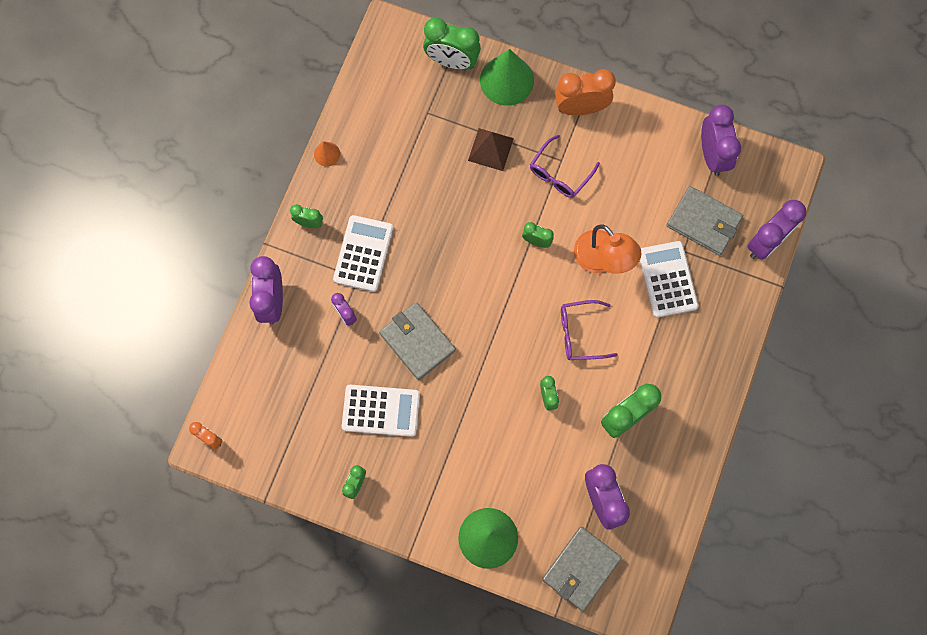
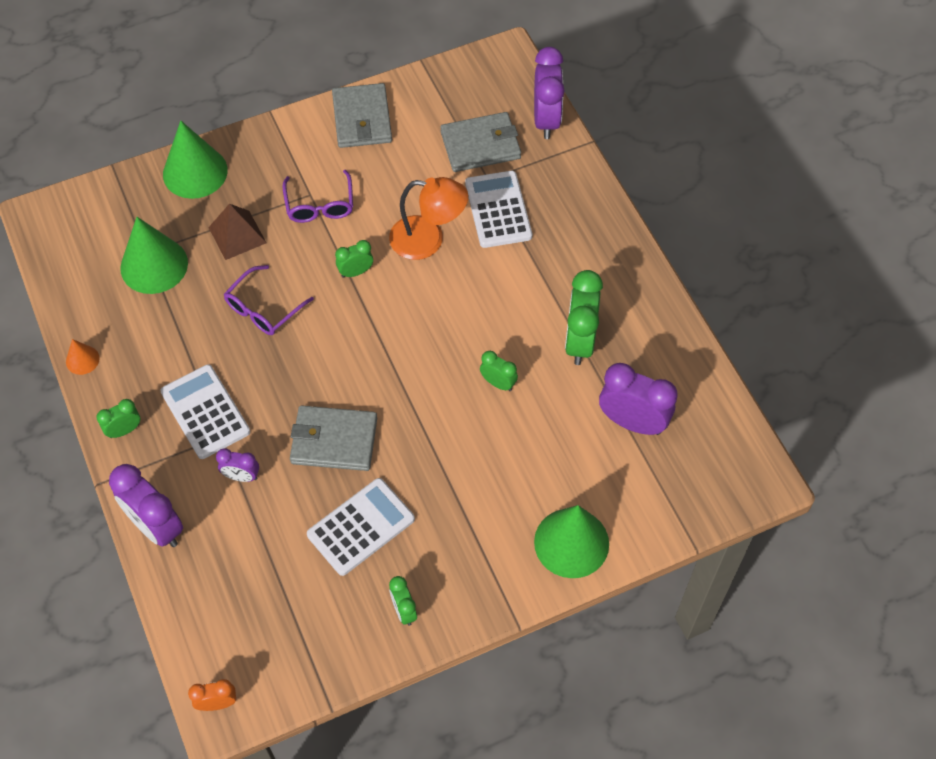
camera: 45 degrees left, 15 degrees down
(423, 126) = (154, 265): none -> green cone
(452, 61) = (128, 196): green clock -> none
(580, 108) = (284, 143): orange clock -> none
(580, 333) = (471, 311): purple glasses -> purple glasses (263, 309)
(581, 569) = (676, 492): grey wallet -> grey wallet (362, 119)
(667, 279) = (498, 210): white calculator -> white calculator turned 45 degrees clockwise
(712, 155) = (433, 92): purple clock -> none

